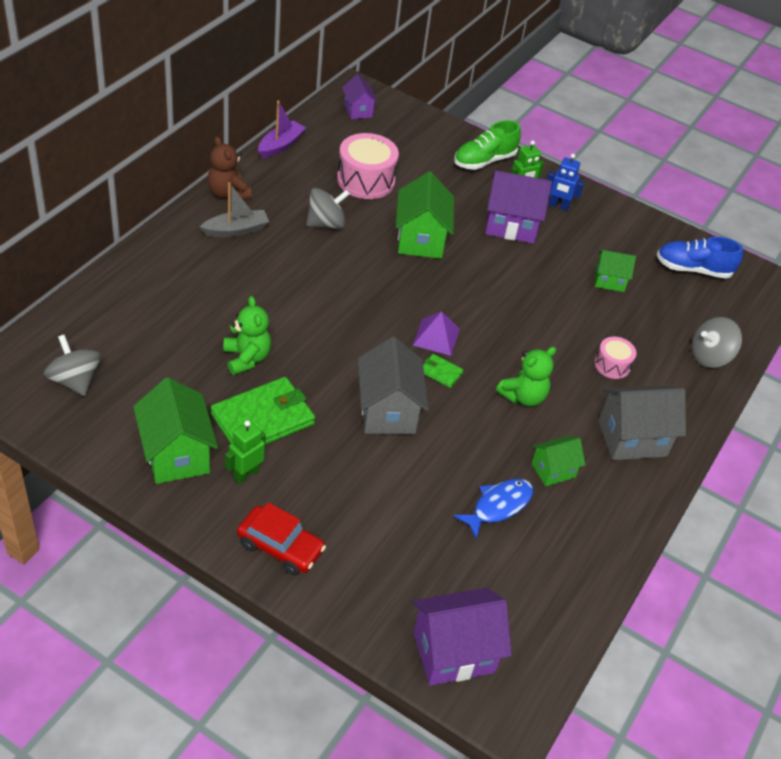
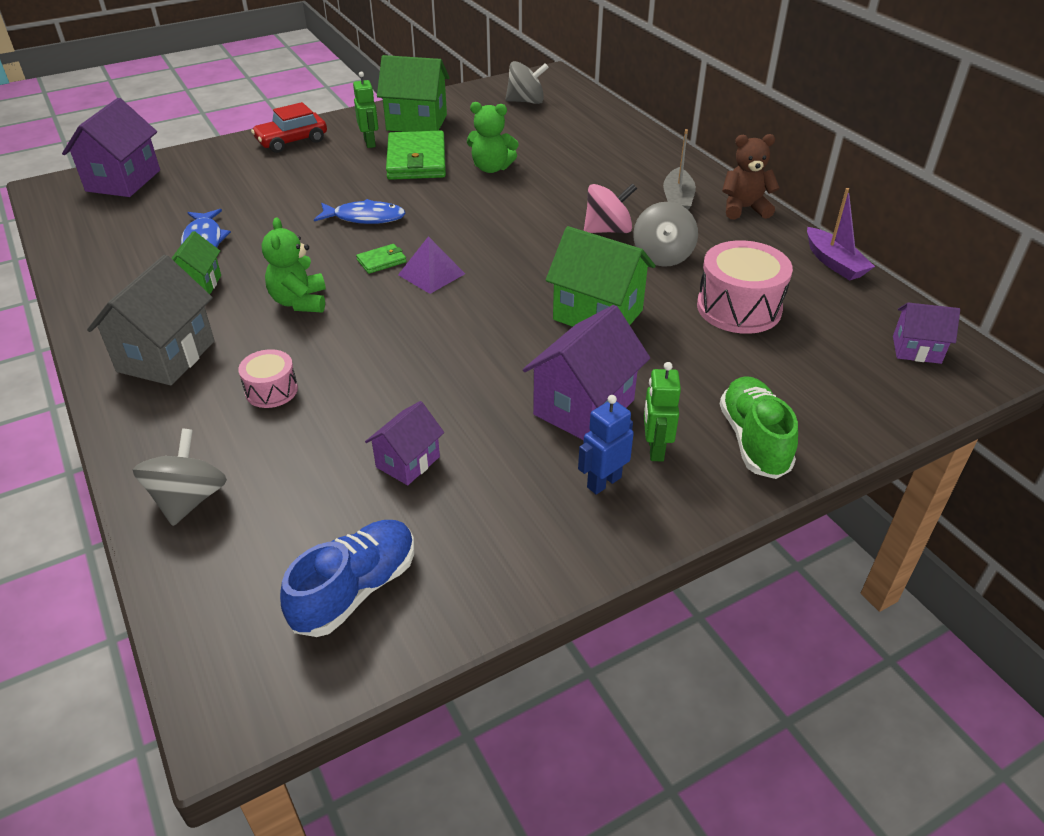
camera: 125 degrees right, 5 degrees down
(308, 258) = (608, 230): none -> pink spinning top
(388, 411) = (365, 218): grey house -> blue fish
(609, 281) = (408, 462): green house -> purple house

